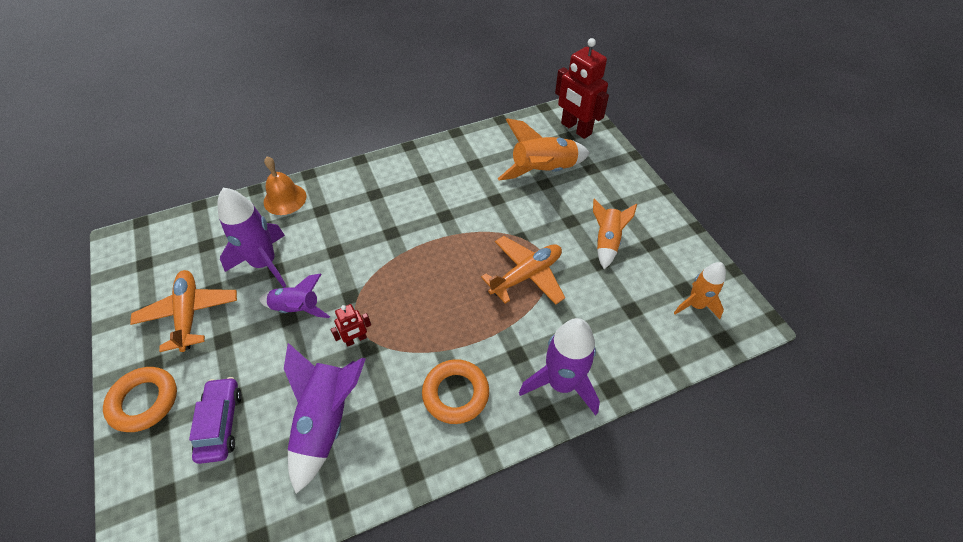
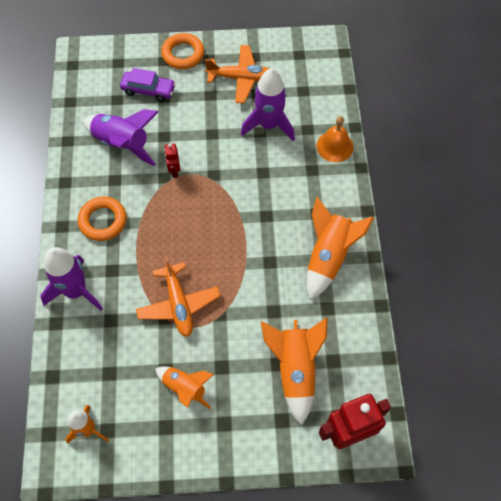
camera: 110 degrees right, 10 degrees up
(297, 308) = (217, 140): purple rocket -> none
(421, 174) = (328, 256): none -> orange rocket

